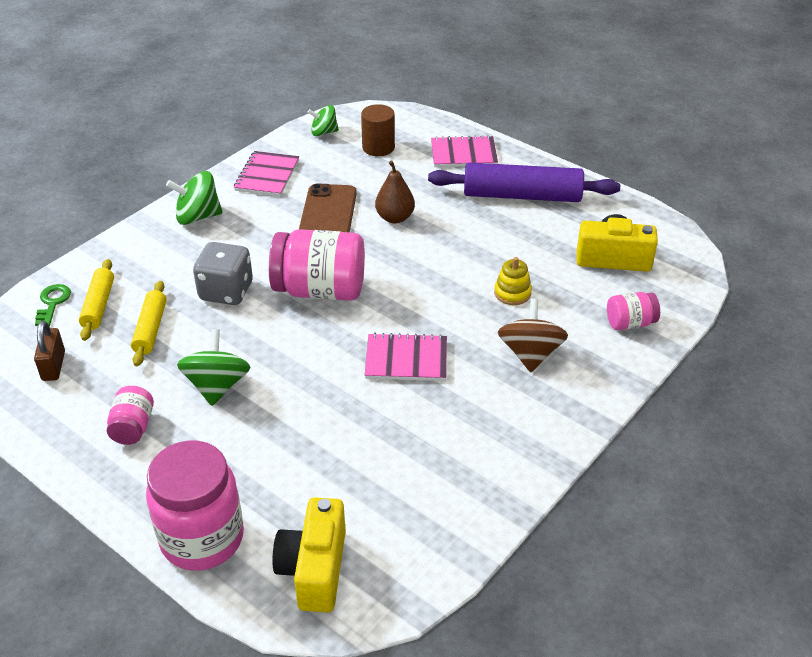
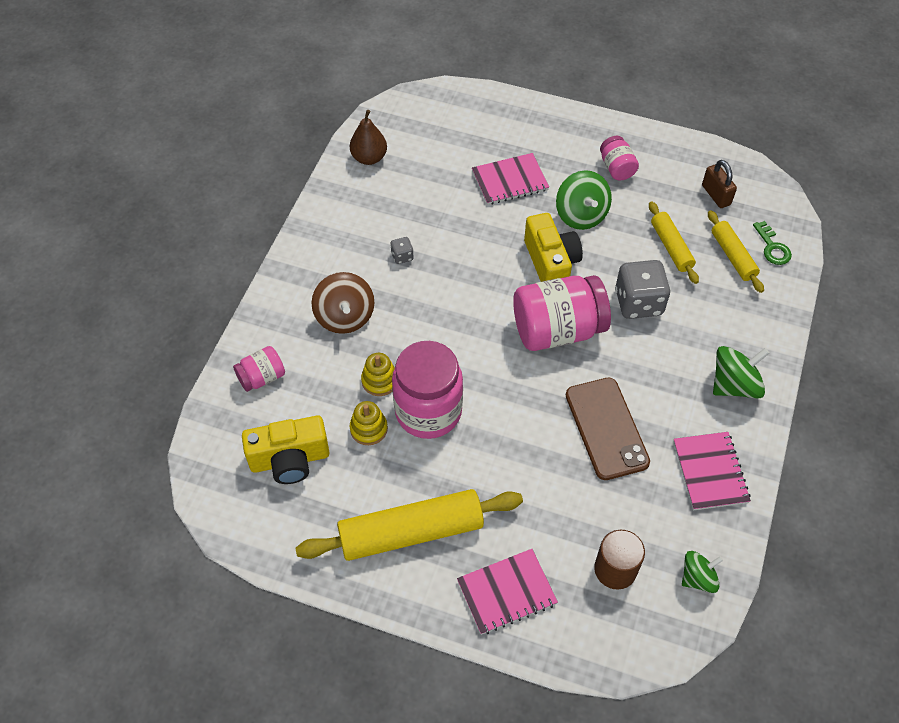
camera: 160 degrees right, 15 degrees up
(202, 538) = (516, 116): pink jar -> pink jar (428, 411)
(314, 569) = (437, 118): yellow camera -> yellow camera (551, 263)
(395, 218) = (536, 448): brown pear -> brown pear (369, 158)
(406, 359) = (447, 280): pink notebook -> pink notebook (510, 180)
(445, 396) = (402, 256): none -> grey dice
(522, 196) = (411, 532): purple rolling pin -> yellow rolling pin
(535, 262) = (368, 429): none -> yellow stacking toy

